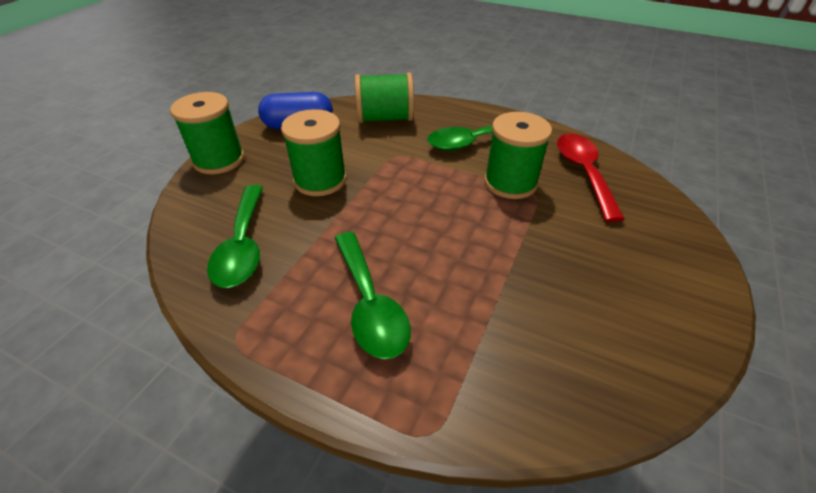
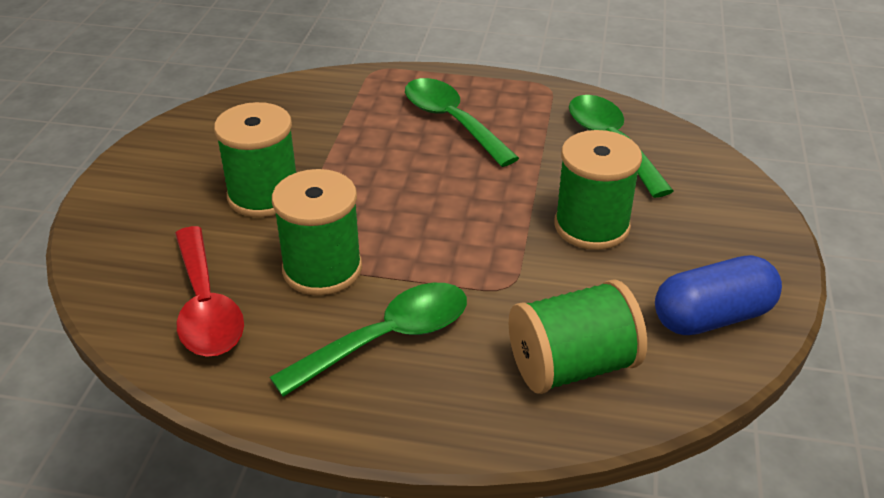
camera: 165 degrees right, 5 degrees down
(219, 160) = (760, 230): green spool -> green spool (264, 195)

